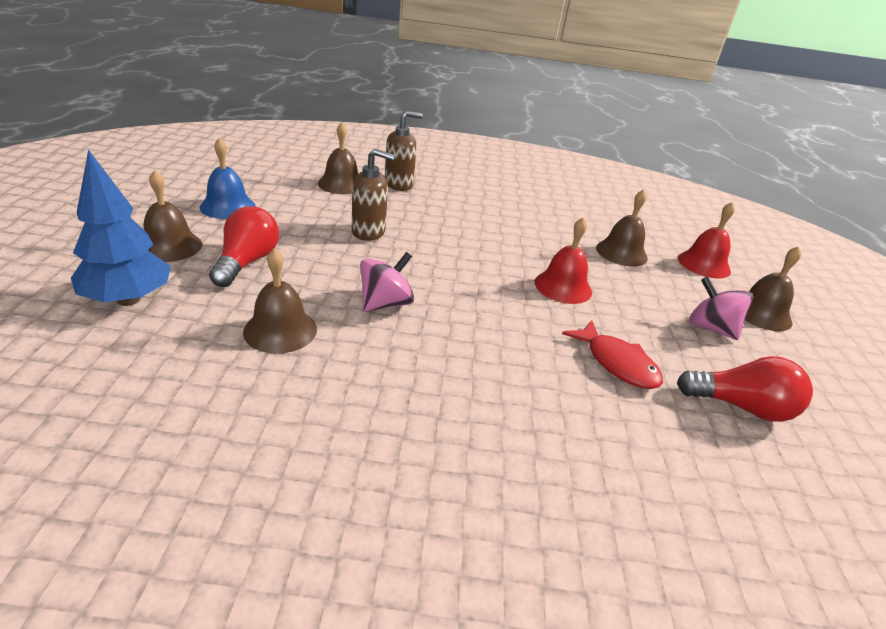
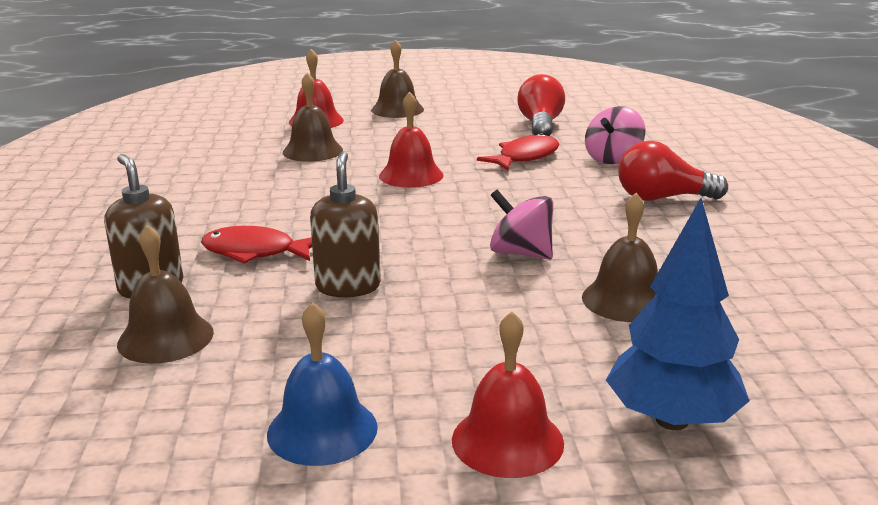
camera: 95 degrees left, 10 degrees down
(169, 246) = (507, 441): brown bell -> red bell
(247, 262) = (501, 357): red light bulb -> red light bulb (662, 198)
(431, 212) = (255, 252): none -> red fish
(710, 328) = (438, 126): pink spinning top -> pink spinning top (613, 158)

